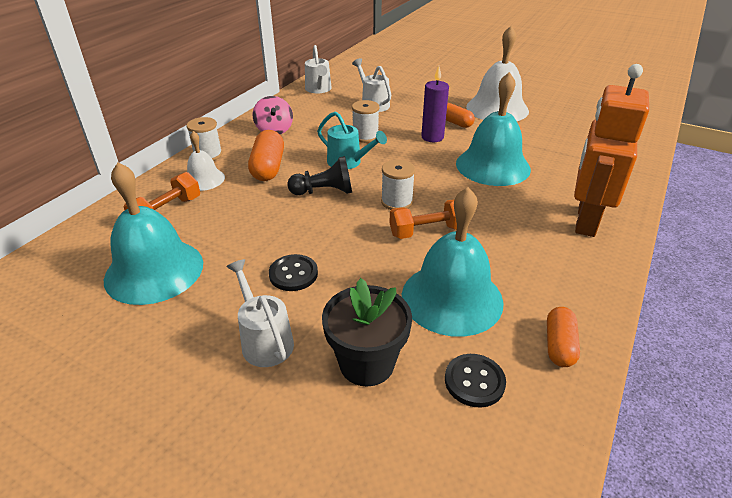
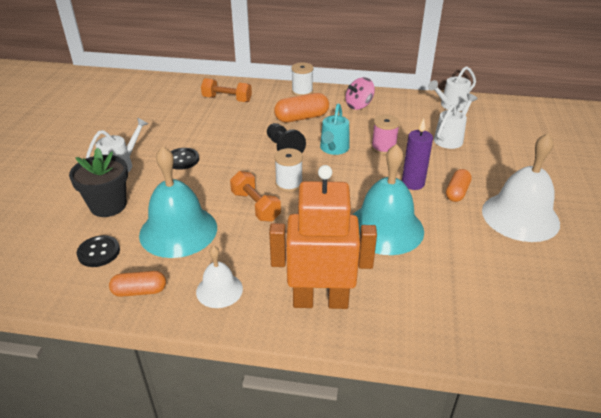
camera: 70 degrees right, 0 degrees up
(154, 270) = (169, 114): turquoise bell -> none
(204, 179) = (271, 99): white bell -> white bell (219, 290)
(365, 136) = (383, 147): white spool -> pink spool

